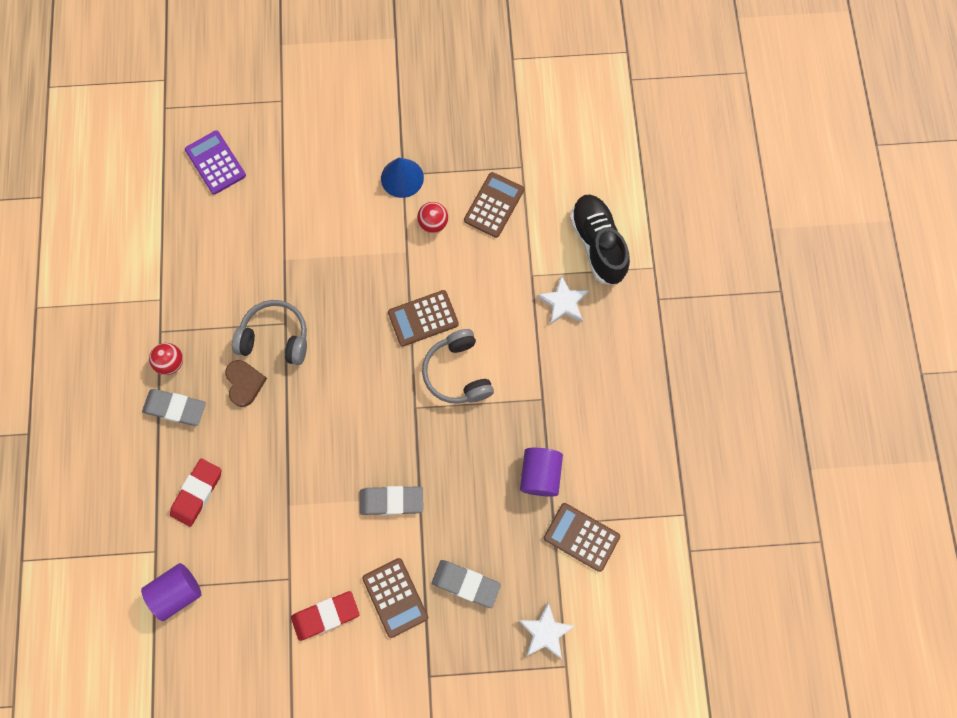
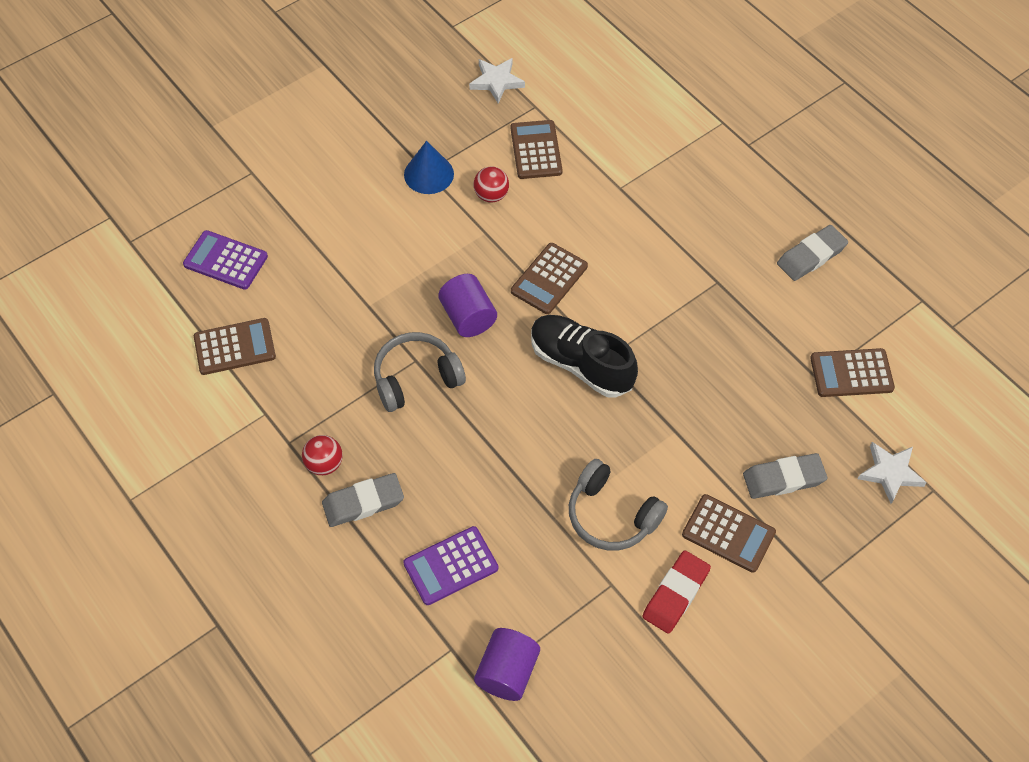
camera: 35 degrees left, 15 degrees down
(175, 235) = (234, 347): none -> brown calculator
(197, 493) = (451, 566): red eraser -> purple calculator
(244, 383) = (418, 437): brown heart -> none
(391, 501) = (652, 452): grey eraser -> grey eraser (811, 256)
(457, 373) = (621, 306): grey headphones -> grey headphones (611, 515)
(540, 475) = (770, 345): purple cylinder -> purple cylinder (468, 317)
(563, 302) = (667, 193): white star -> white star (496, 81)
(598, 244) = (658, 131): black shoe -> black shoe (581, 364)

